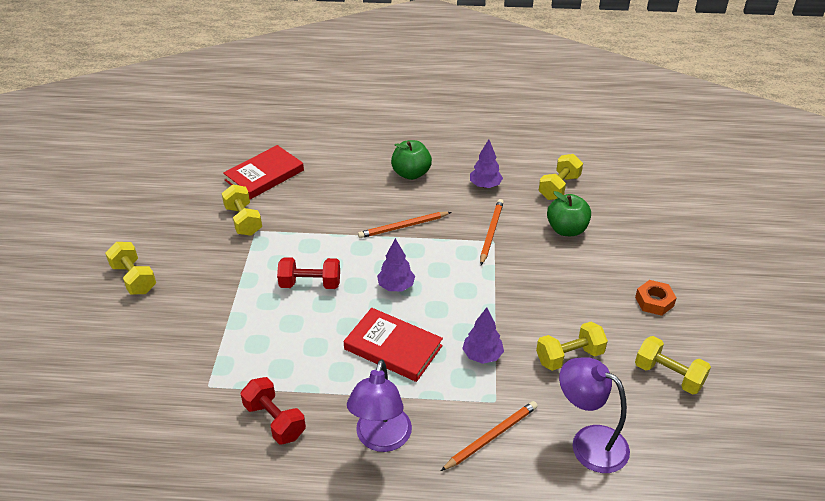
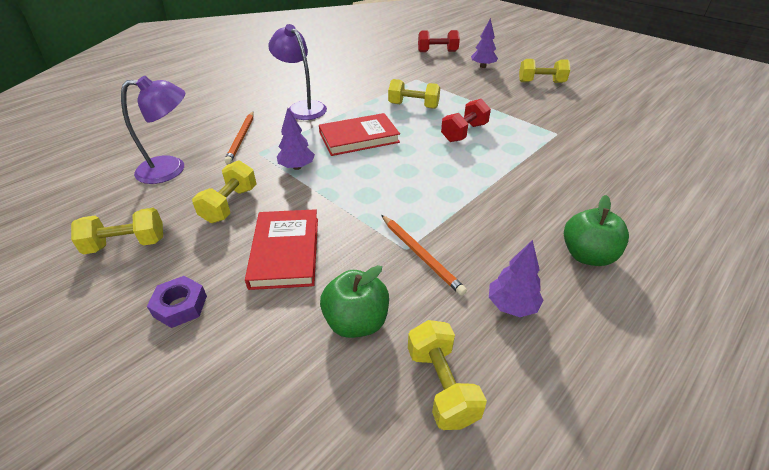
camera: 130 degrees right, 0 degrees up
(243, 220) = (577, 133): yellow dumbbell -> yellow dumbbell (413, 106)
(264, 175) = (648, 163): red book -> red book (285, 251)
(275, 421) = (364, 87): red dumbbell -> red dumbbell (437, 52)
(396, 286) = (415, 164): purple tree -> purple tree (483, 66)
(403, 227) = (490, 203): orange pencil -> none
(654, 301) = (180, 306): orange nut -> purple nut

